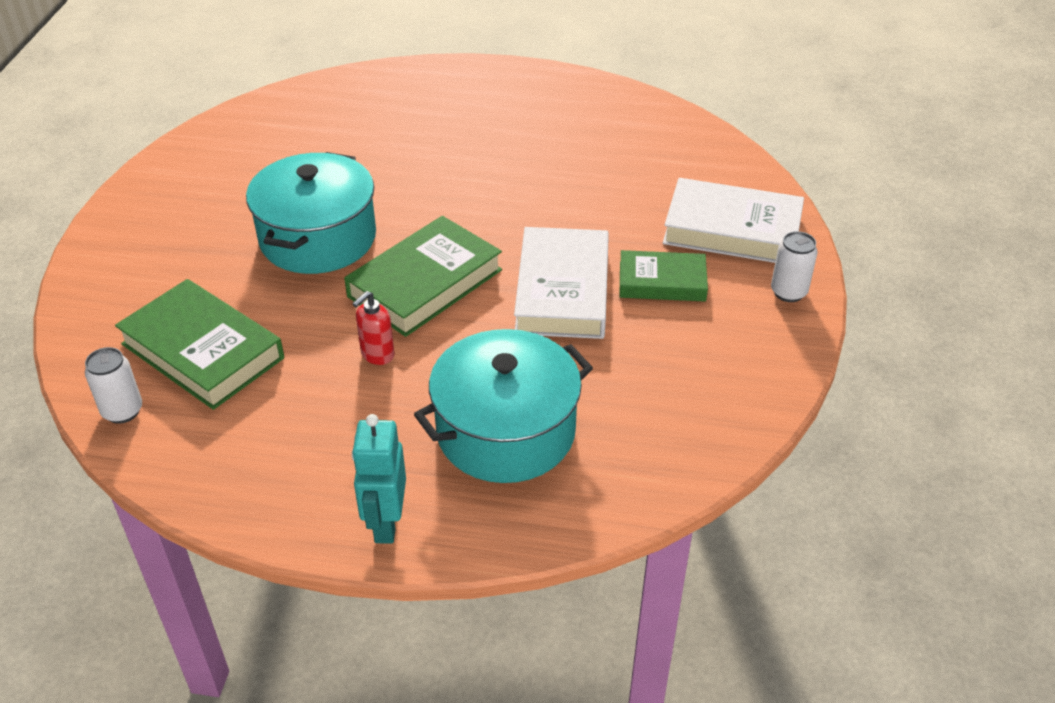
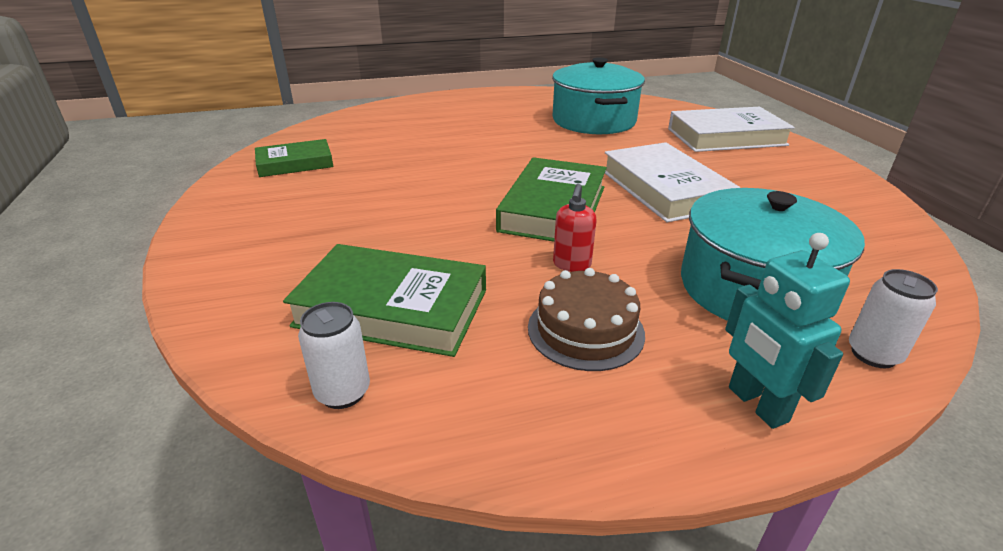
camera: 25 degrees left, 10 degrees down
(318, 238) = (427, 201): turquoise pot -> turquoise pot (593, 121)
(326, 421) = (585, 330): none -> brown cake
(662, 282) = (724, 170): green book -> green book (295, 163)
(788, 292) = (809, 158): white can -> white can (873, 354)

